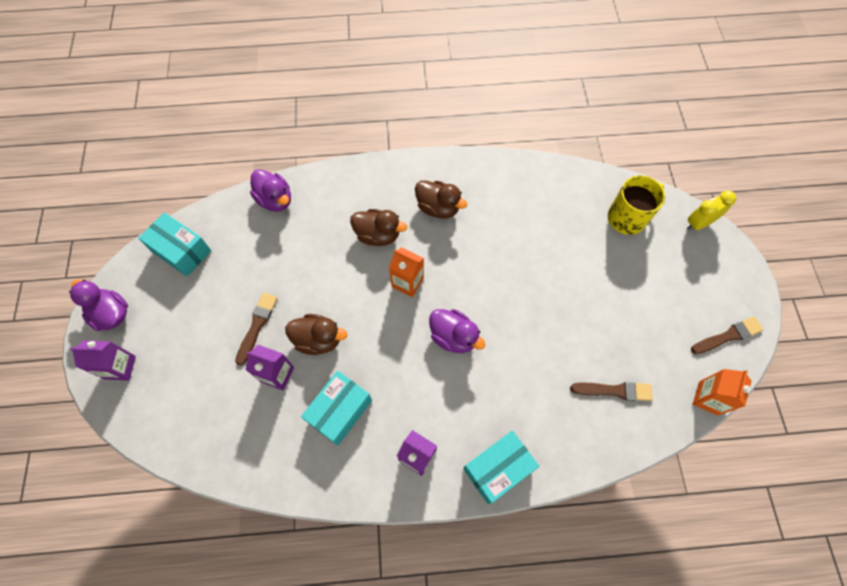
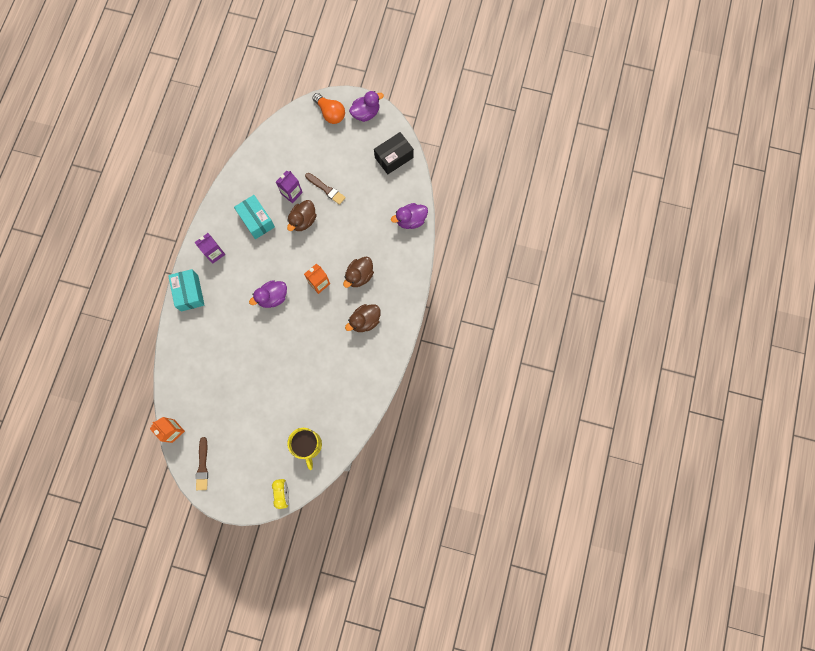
camera: 110 degrees right, 10 degrees up
(120, 367) = (330, 113): purple carton -> orange light bulb
(181, 251) = (394, 157): turquoise box -> black box
(614, 390) = (201, 377): brown brush -> none

